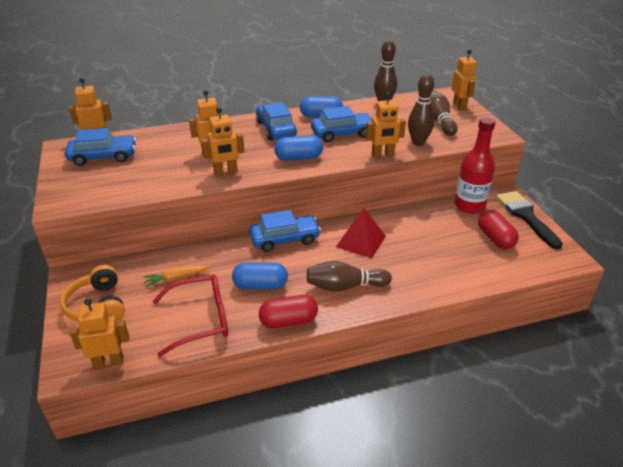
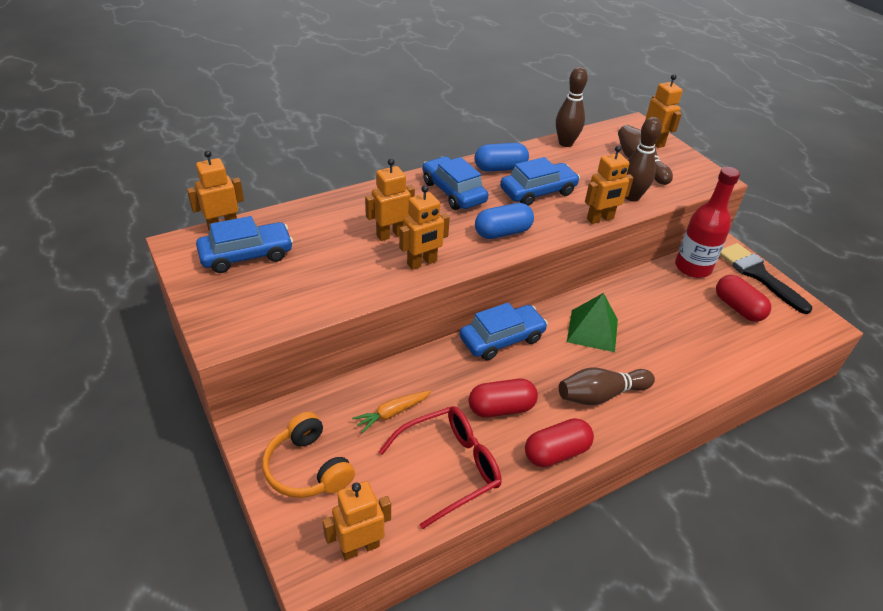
camera: 15 degrees left, 5 degrees up
(260, 285) = (501, 408): blue capsule -> red capsule
(361, 241) = (592, 330): red pyramid -> green pyramid

